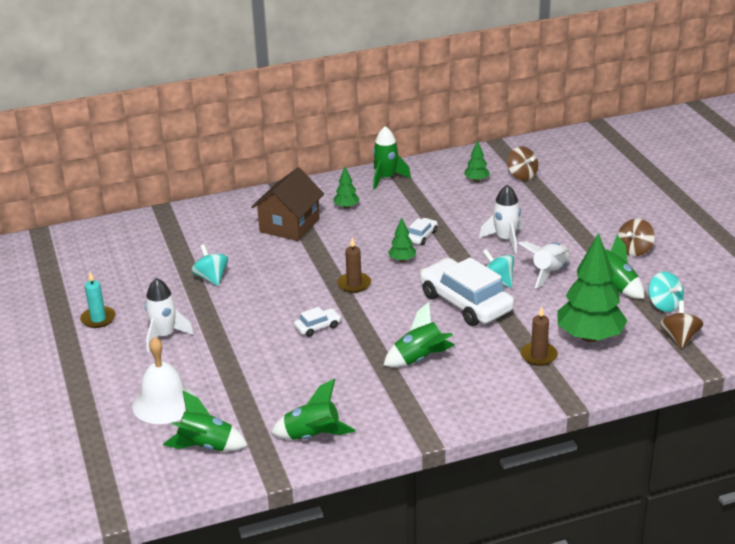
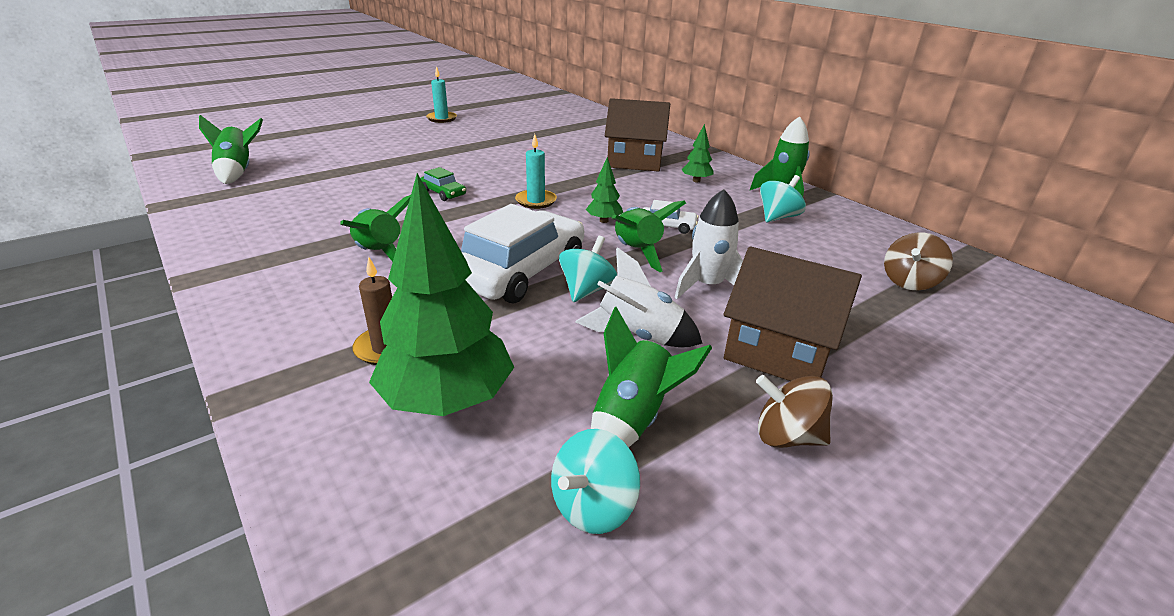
camera: 70 degrees right, 0 degrees up
(164, 335) = (419, 139): white rocket -> none
(164, 403) = (313, 151): white bell -> none
(211, 278) = (519, 143): turquoise spinning top -> turquoise spinning top (777, 217)
(312, 436) = (233, 213): green rocket -> green rocket (637, 252)
(317, 327) = (443, 193): white car -> green car
(354, 284) = (536, 201): brown candle -> turquoise candle
(476, 180) = (849, 248): green tree -> none
(574, 234) = (778, 350): none -> brown house
(679, 338) = (461, 549): brown spinning top -> none

